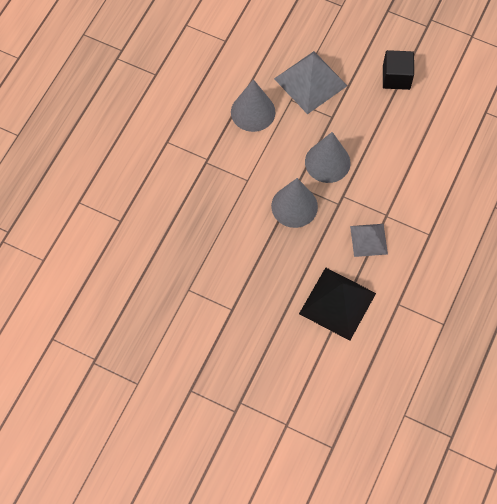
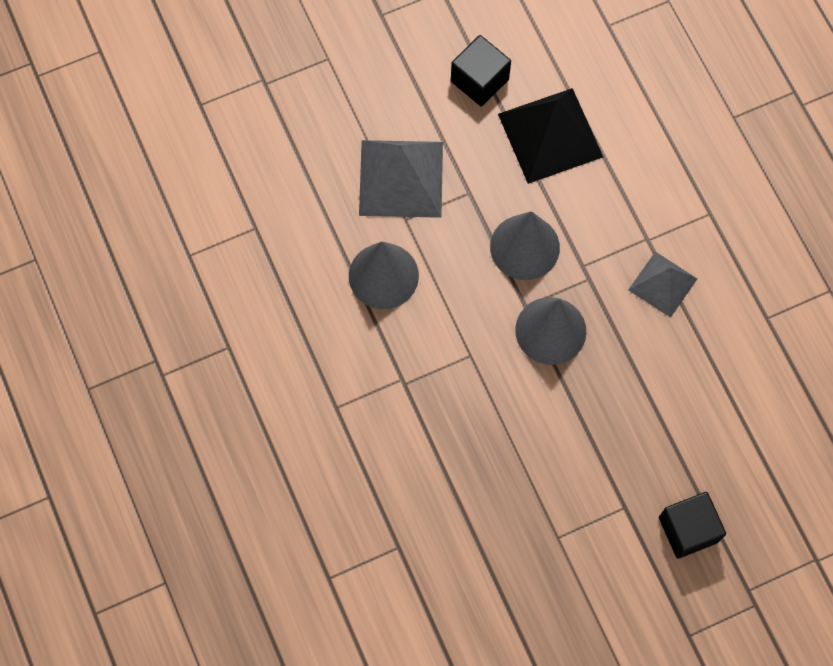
camera: 50 degrees left, 5 degrees up
(247, 348) = (688, 529): none -> black cube
(337, 303) = (713, 383): black pyramid -> black pyramid (550, 135)

